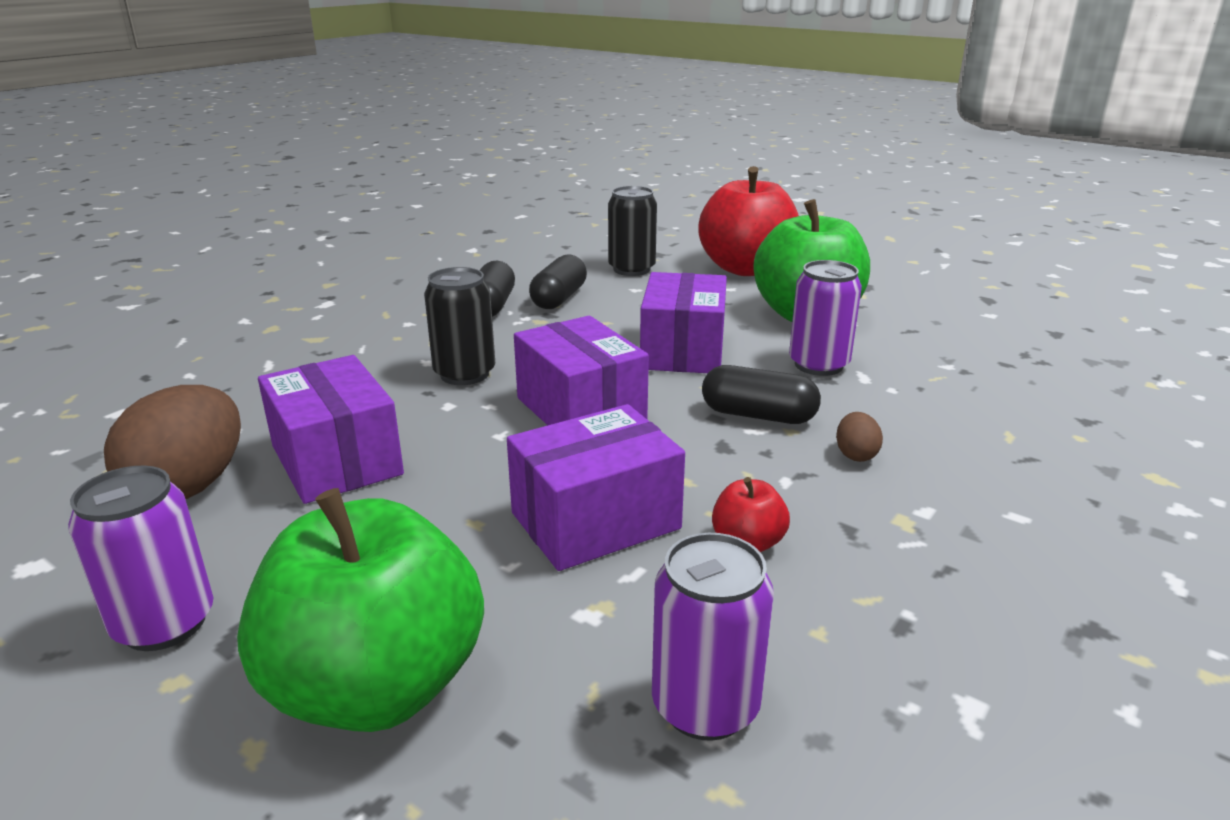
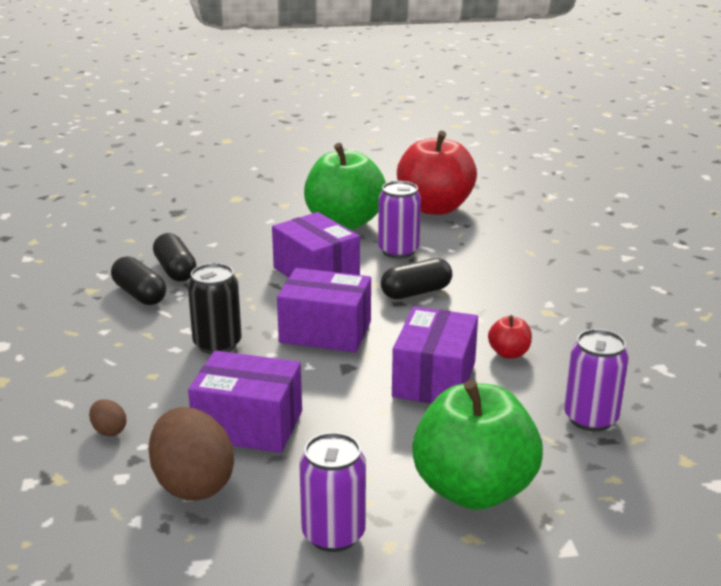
camera: 45 degrees left, 0 degrees up
(631, 269) = (183, 230): black can -> none
(746, 269) = (256, 202): red apple -> red apple (435, 208)
(855, 455) = (487, 291): brown egg -> brown egg (109, 431)

